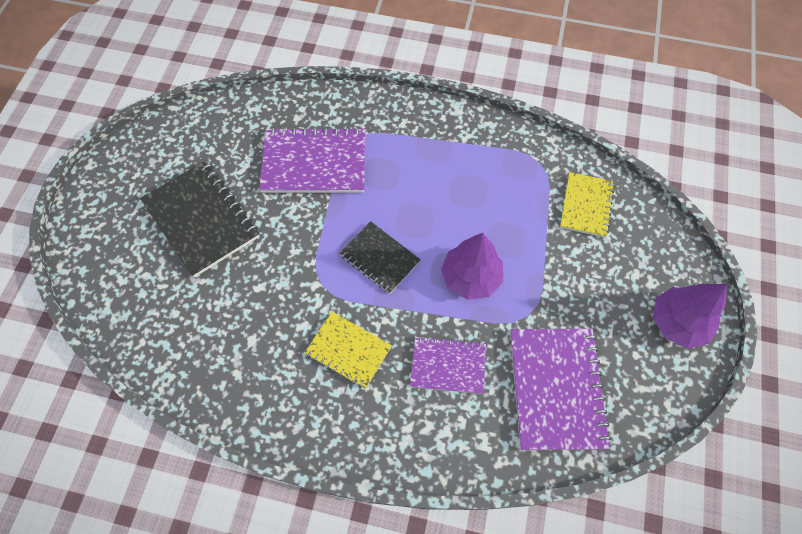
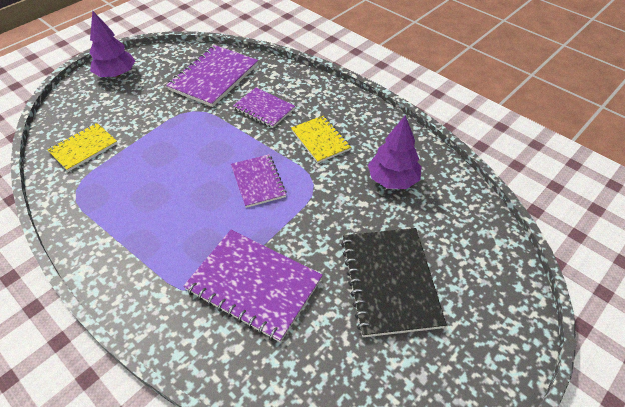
camera: 150 degrees left, 15 degrees down
(380, 258) = (258, 182): black notebook -> purple notebook
(470, 277) = (206, 143): purple tree -> purple tree (392, 179)

